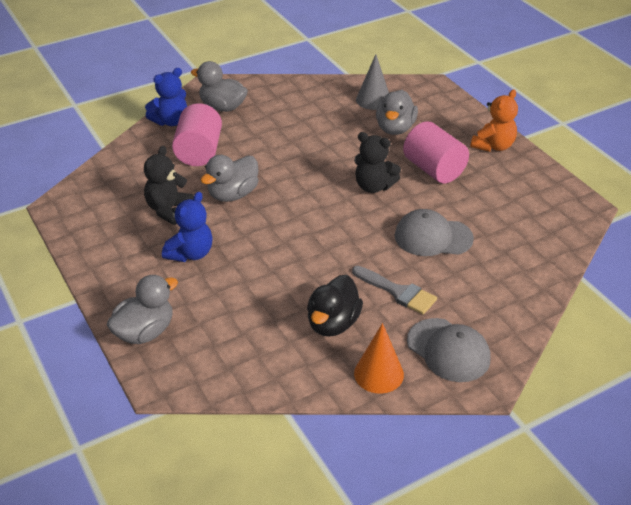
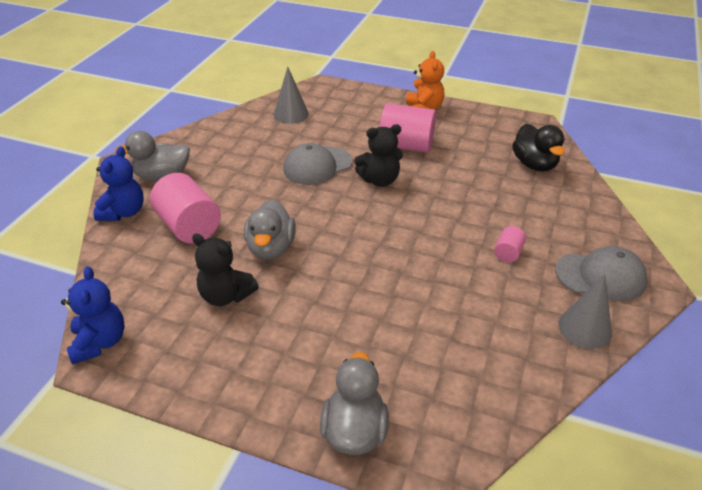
camera: 40 degrees left, 0 degrees up
(168, 210) = (226, 295): black teddy bear -> black teddy bear turned 45 degrees counterclockwise
(190, 253) = (300, 324): blue teddy bear -> blue teddy bear (100, 342)
(333, 323) = (498, 309): black duck -> black duck (534, 164)
(378, 374) = (584, 328): orange cone -> grey cone
(395, 128) = (337, 128): grey duck -> none
(398, 292) = (508, 253): grey brush -> pink cylinder
(433, 237) = (474, 196): grey cap -> grey cap (317, 166)

